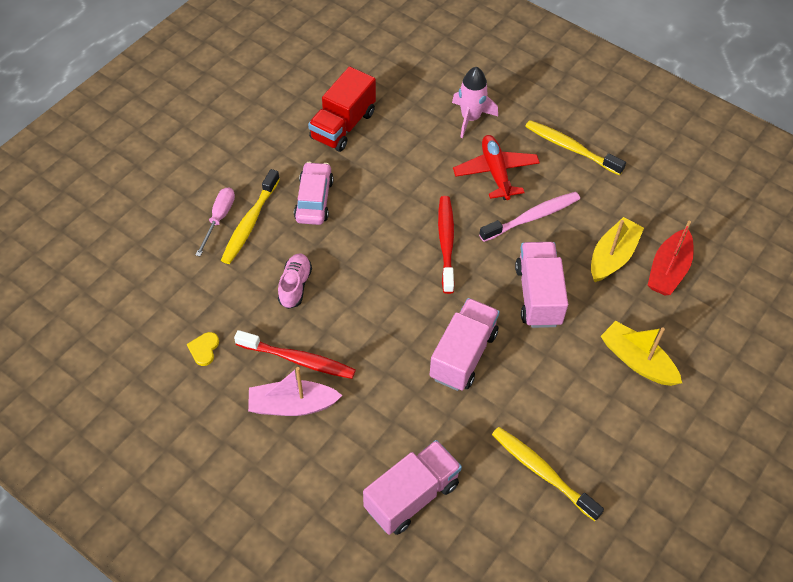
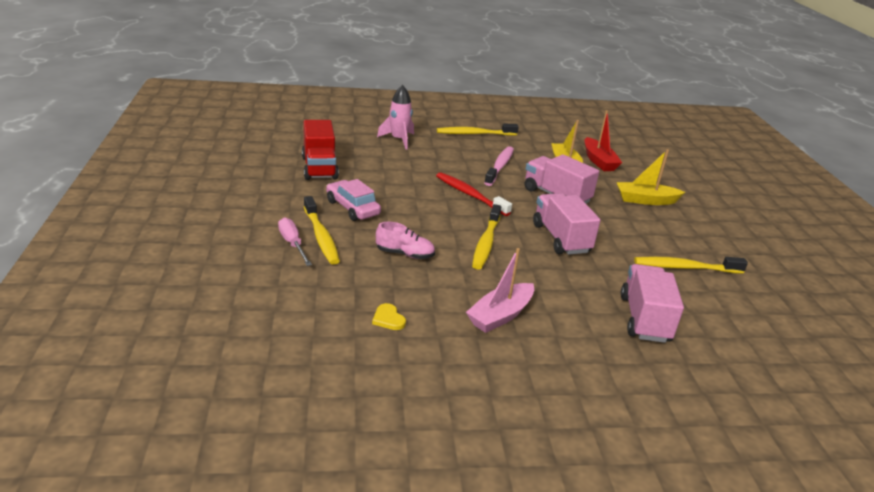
camera: 45 degrees left, 25 degrees down
(295, 286) = (405, 254): pink shoe -> pink shoe turned 135 degrees clockwise
(298, 360) = (466, 290): red toothbrush -> none
(382, 316) = (486, 243): none -> yellow toothbrush
(495, 172) = (450, 156): red plane -> none

